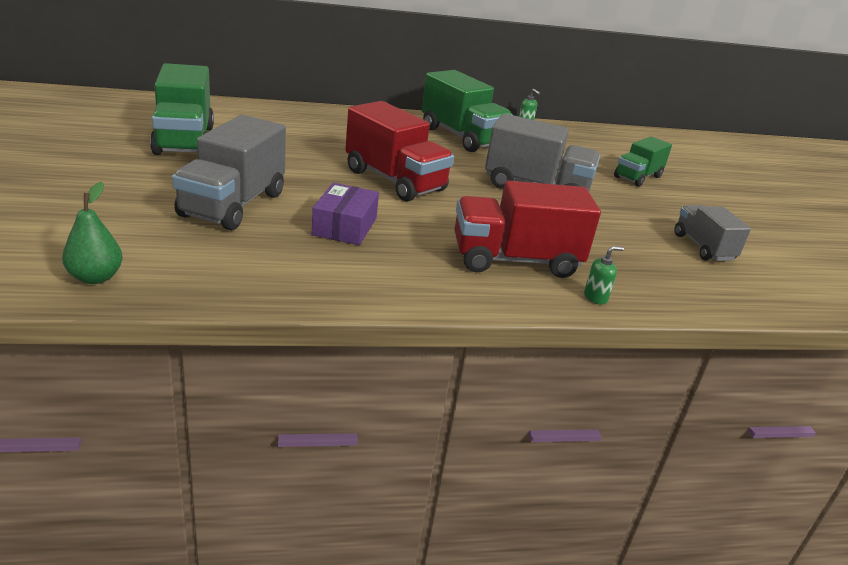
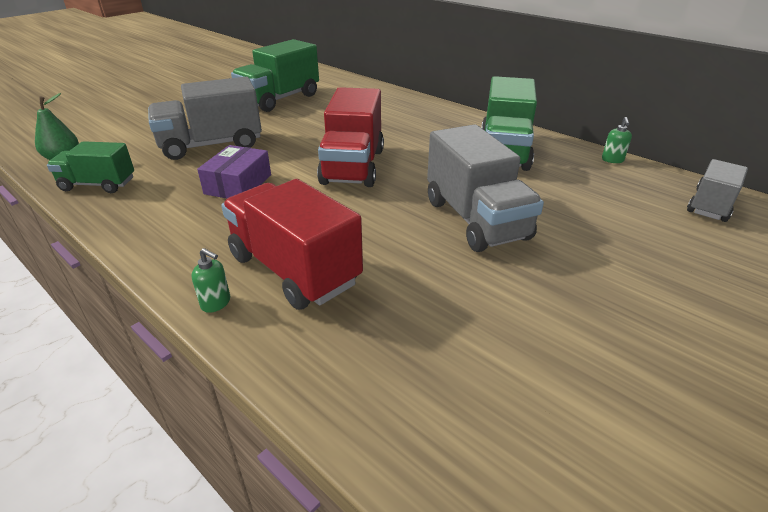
camera: 55 degrees right, 5 degrees up
(344, 226) = (238, 184): purple box -> purple box turned 45 degrees counterclockwise
(595, 297) = (280, 345): green soap dispenser -> green soap dispenser (216, 303)
(637, 177) = (652, 260): green truck -> green truck (98, 184)
(703, 247) = (554, 382): grey truck -> grey truck (710, 205)

